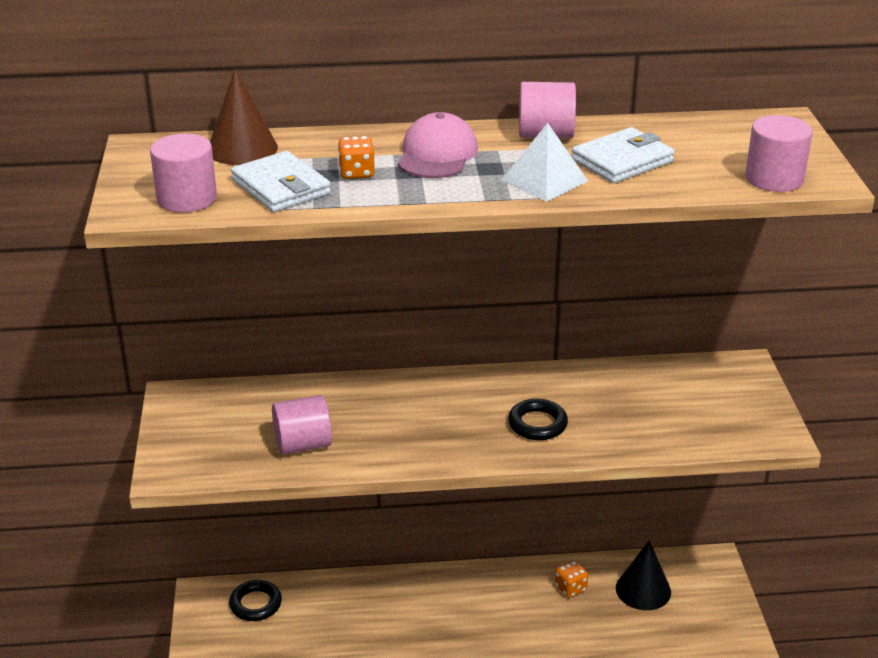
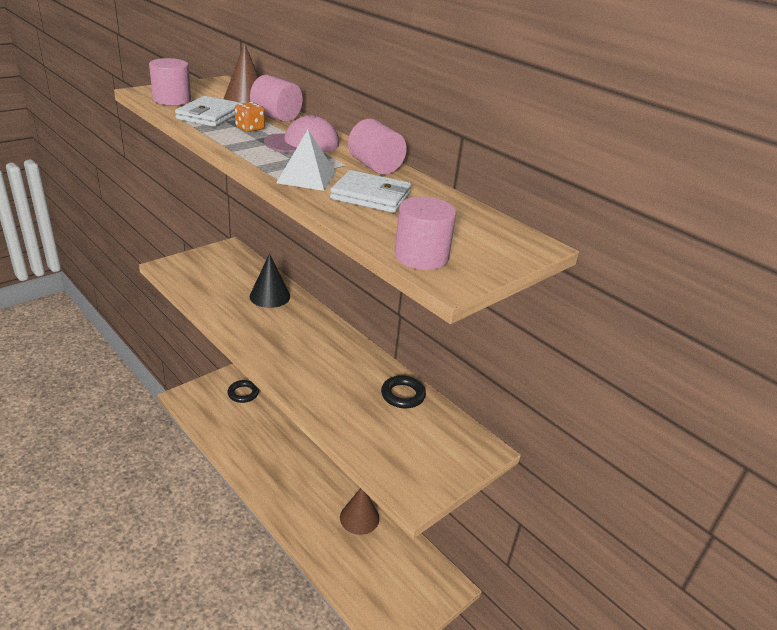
camera: 50 degrees right, 0 degrees up
(303, 444) = (222, 297): pink cylinder -> pink cylinder (276, 117)
(537, 424) = (318, 373): black ring -> black ring (403, 395)
(570, 588) = (359, 518): orange dice -> brown cone
(643, 590) = (389, 556): black cone -> black cone (270, 296)

